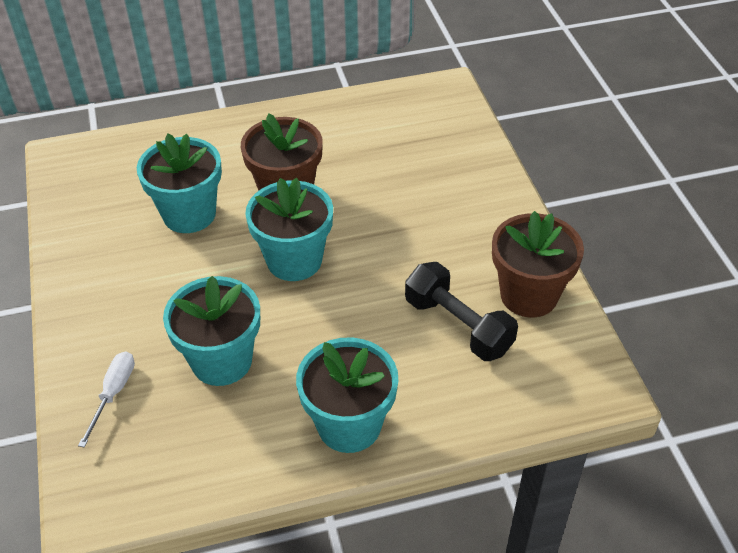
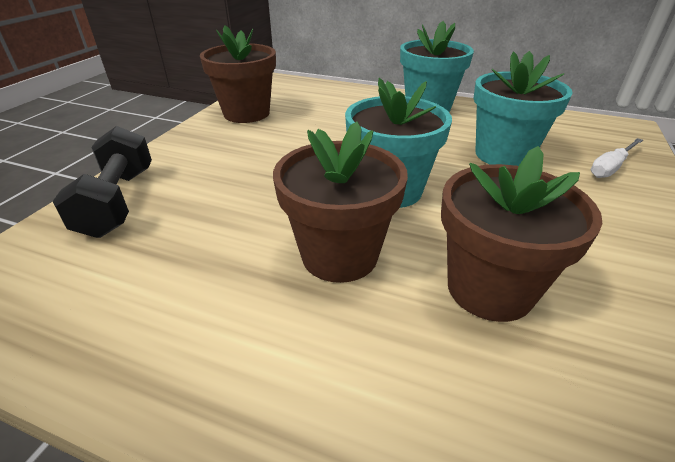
camera: 145 degrees left, 10 degrees down
(189, 214) = (489, 289): turquoise flower pot -> brown flower pot
(458, 326) = (311, 117): black dumbbell -> black dumbbell (118, 201)

